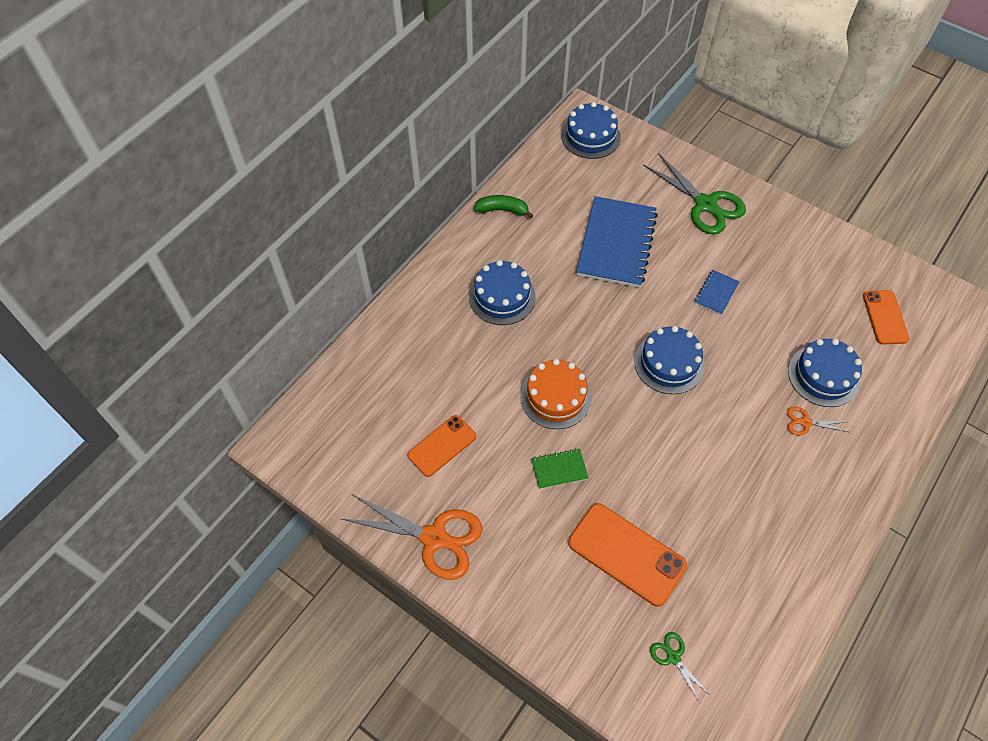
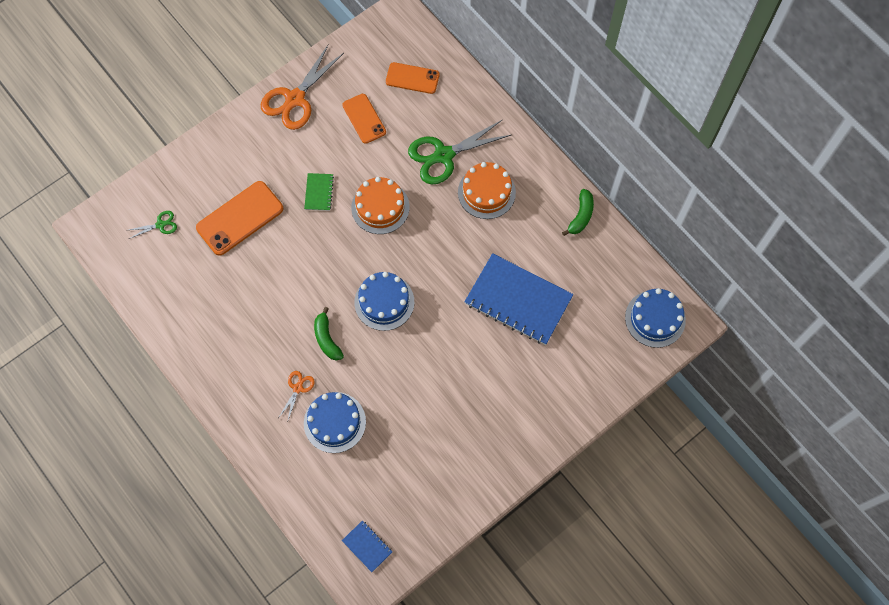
camera: 105 degrees right, 10 degrees up
(502, 297) = (486, 192): blue cake -> orange cake
(705, 204) = (543, 395): green scissors -> green scissors (443, 155)
(716, 293) = (442, 366): blue notebook -> blue notebook (367, 546)
(736, 409) = (327, 339): none -> green banana
(885, 317) = (374, 504): orange phone -> orange phone (412, 78)

